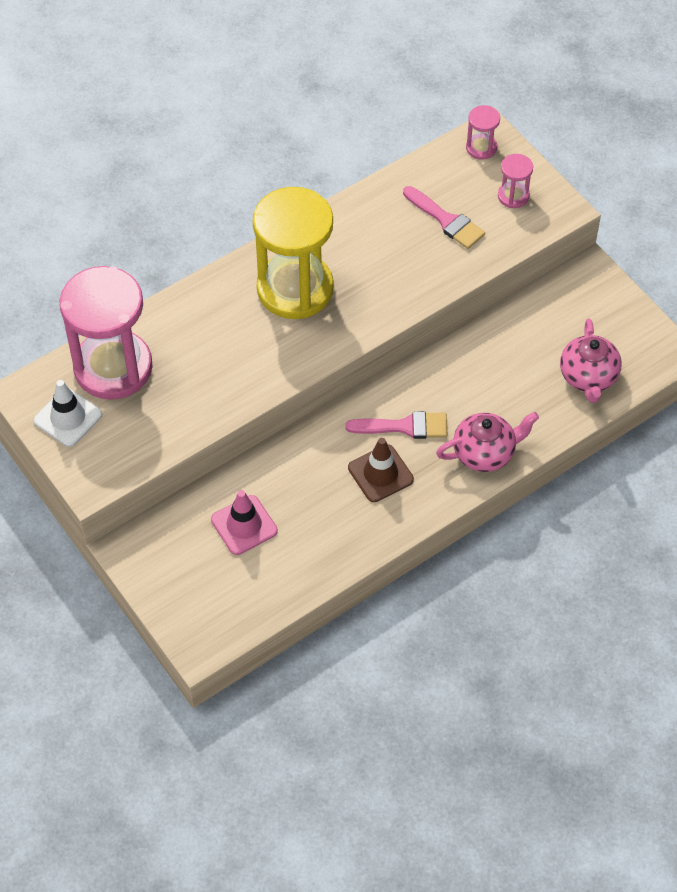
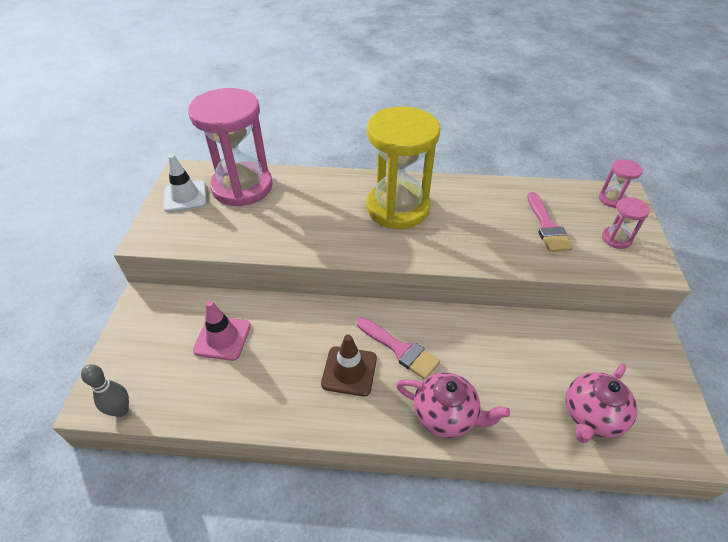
camera: 40 degrees right, 10 degrees down
(230, 635) = (121, 410): none -> grey bowling pin

